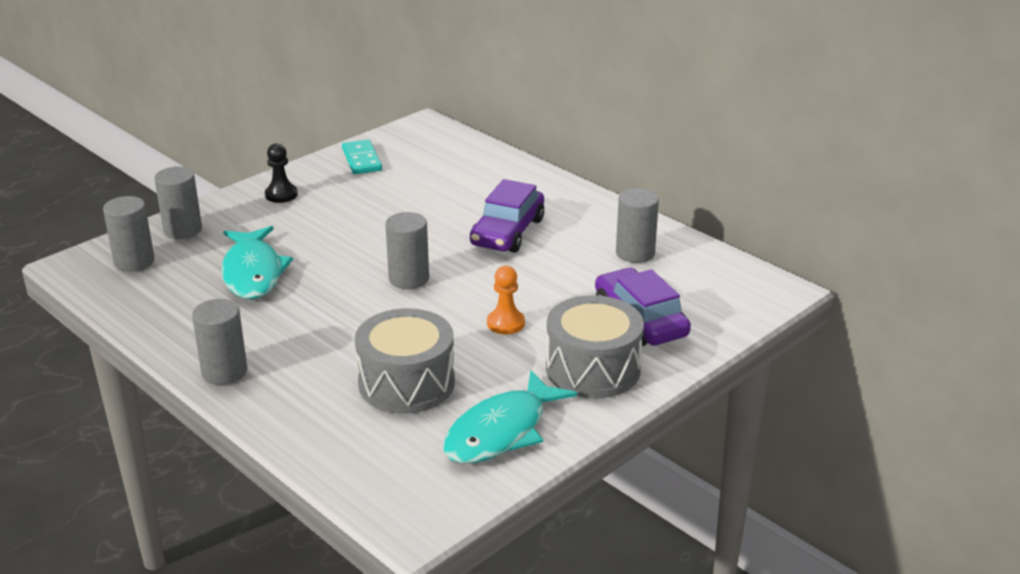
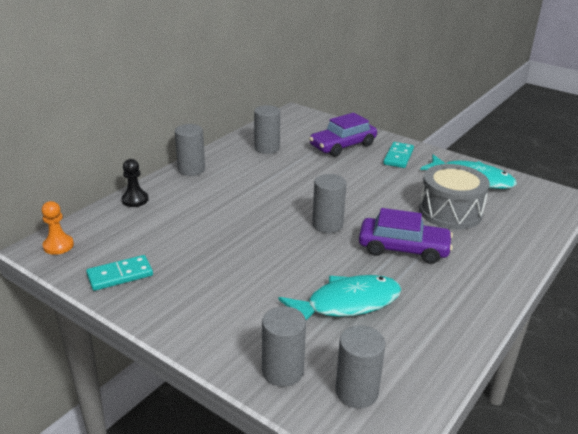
camera: 100 degrees left, 0 degrees up
(224, 372) = (489, 289): grey cylinder -> grey cylinder (191, 169)
(281, 195) = (197, 315): black pawn -> black pawn (135, 200)
(505, 323) = (366, 184): orange pawn -> orange pawn (58, 246)
(507, 232) = (249, 191): purple car -> purple car (403, 248)
(593, 369) = (398, 157): grey drum -> turquoise domino

